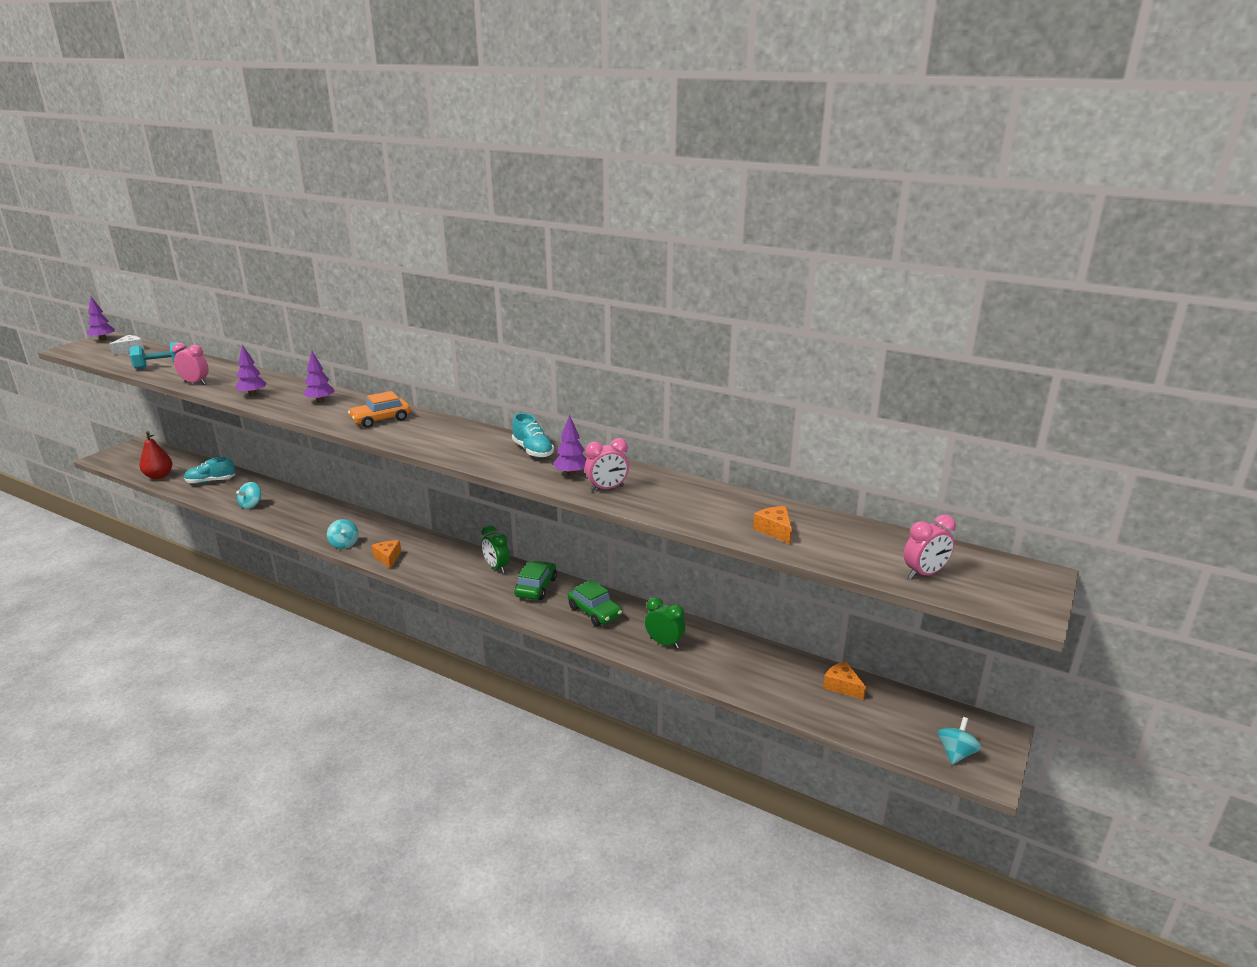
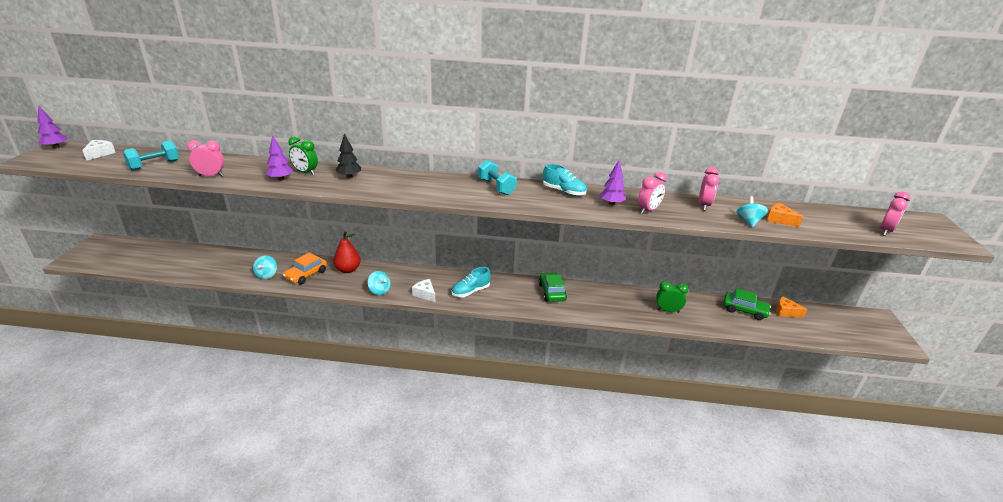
camera: 25 degrees left, 5 degrees up
(159, 476) = (151, 266): red pear -> red pear (348, 269)
(211, 481) = (208, 262): turquoise shoe -> turquoise shoe (470, 291)
(320, 401) = (349, 177): purple tree -> black tree
(381, 419) = (420, 185): orange car -> orange car (306, 274)
(388, 558) = (425, 294): orange cheese -> white cheese
(460, 434) = (496, 187): none -> turquoise dumbbell
(496, 567) = (511, 284): green clock -> green clock (305, 172)
(595, 612) = (606, 300): green car -> green car (744, 310)
(692, 495) = (703, 205): none -> pink clock
(956, 753) = (875, 336): turquoise spinning top -> turquoise spinning top (748, 222)

